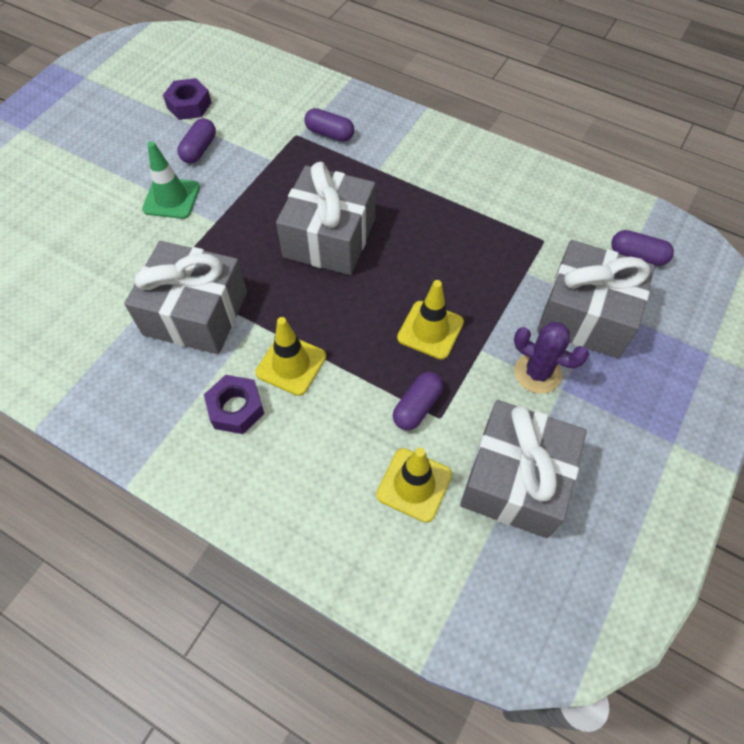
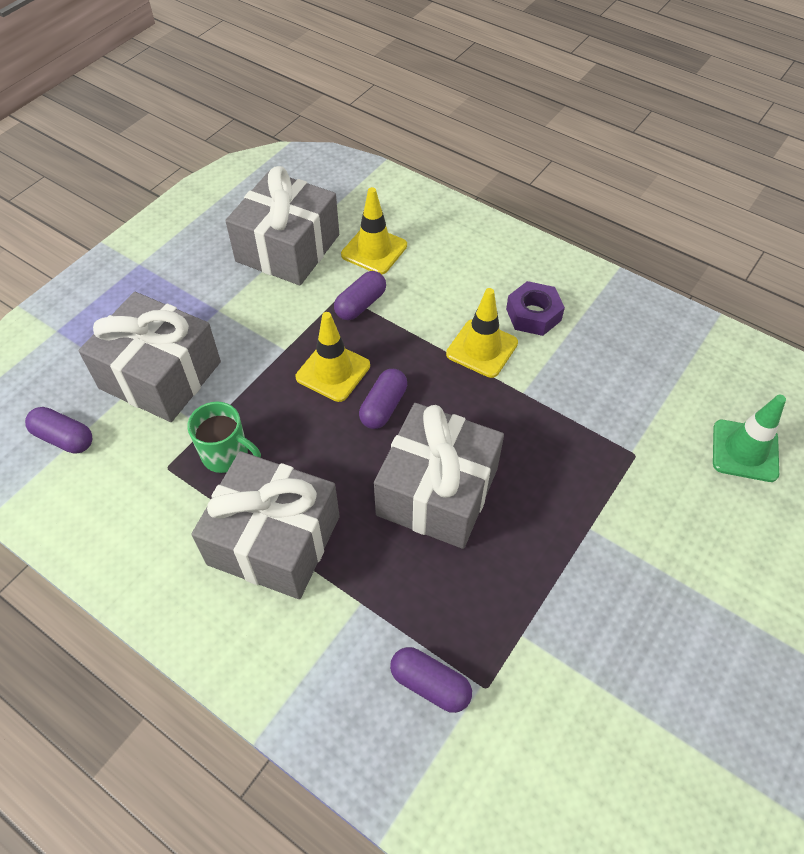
camera: 175 degrees left, 5 degrees down
(171, 198) = (660, 572): green traffic cone -> green traffic cone (745, 451)
(189, 105) = (681, 781): purple nut -> none
(196, 313) = (591, 407): grey gift -> grey gift (274, 540)
(199, 149) = (640, 667): purple capsule -> purple capsule (383, 407)
(500, 252) = (227, 455): none -> green mug
(537, 373) = (236, 324): purple cactus -> none

